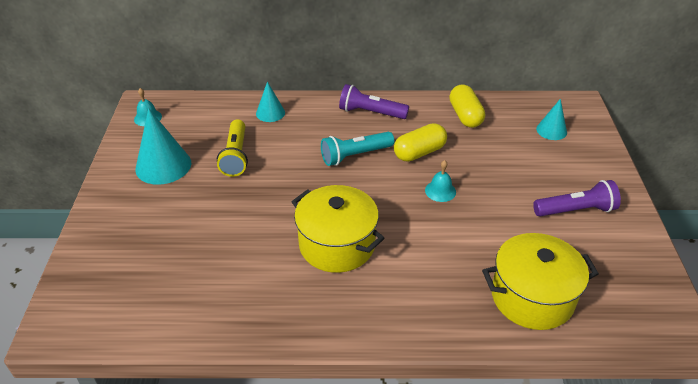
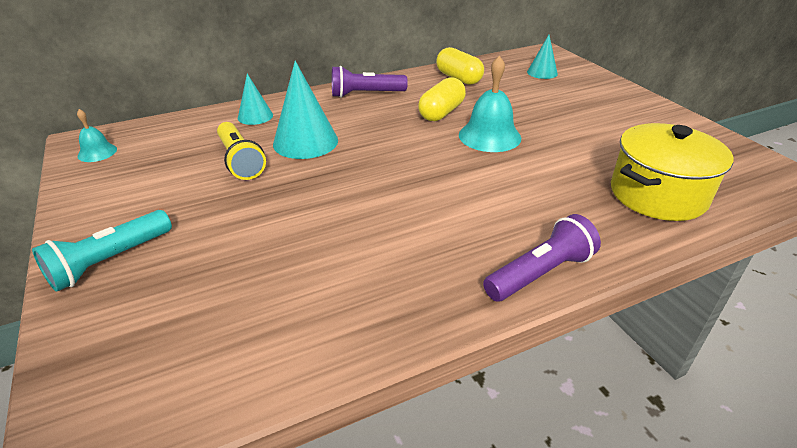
camera: 25 degrees left, 5 degrees down
(163, 166) = (148, 192): turquoise cone -> turquoise cone (305, 142)
(337, 244) = (425, 208): yellow pot -> none
(355, 155) = (378, 129): turquoise flashlight -> turquoise flashlight (109, 261)
(440, 191) = (489, 136): turquoise bell -> turquoise bell, size x1.80
(576, 210) = (621, 120): purple flashlight -> purple flashlight (540, 273)

